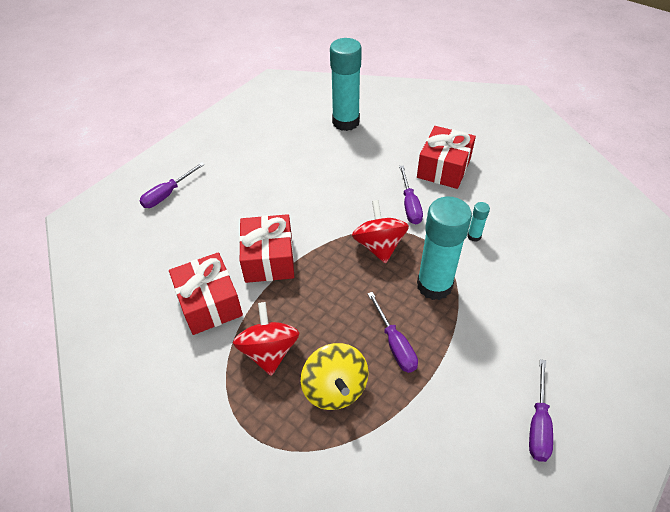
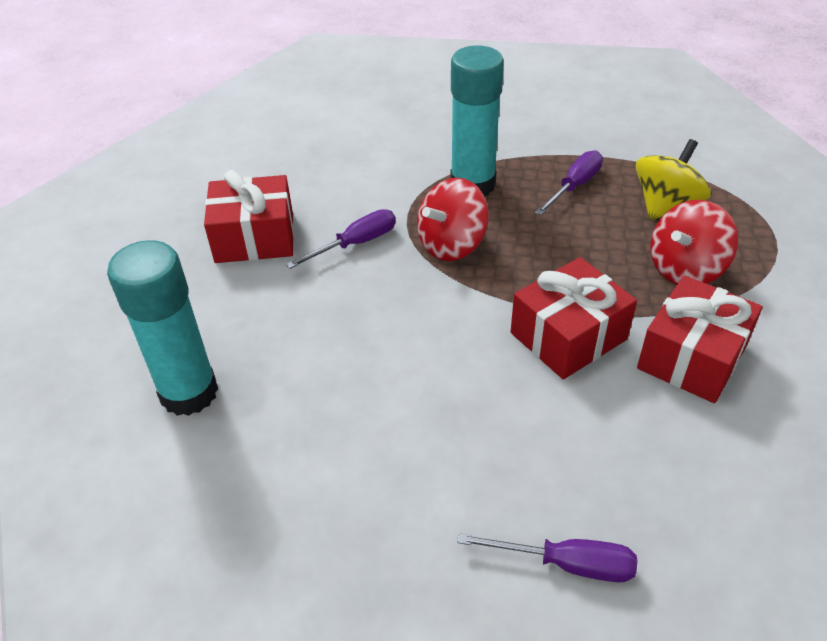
camera: 120 degrees left, 5 degrees down
(474, 236) = (371, 178): turquoise glue stick -> none
(538, 424) = (563, 94): purple screwdriver -> none

